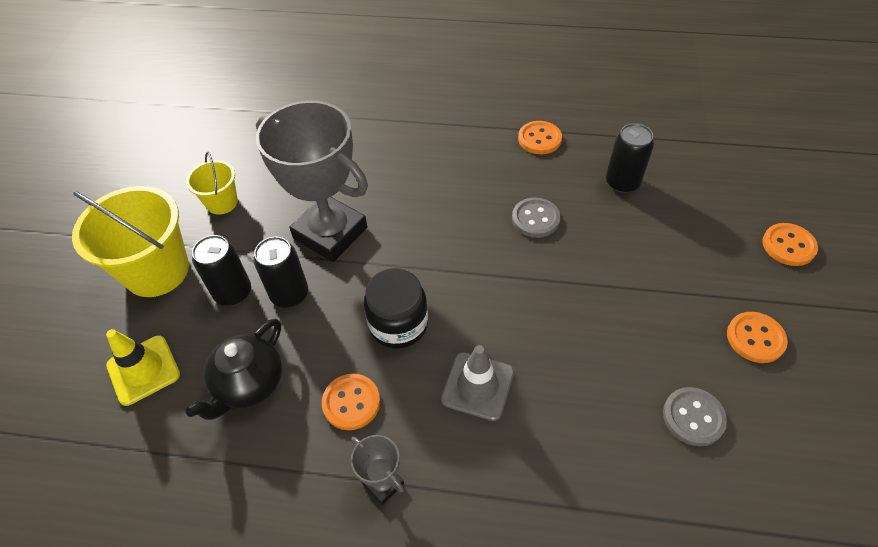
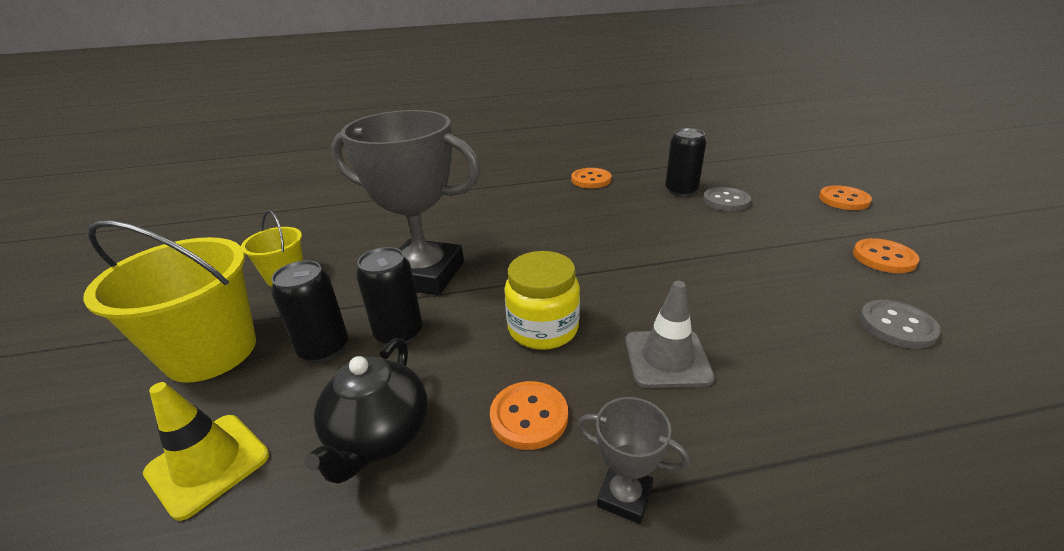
camera: 20 degrees left, 20 degrees down
(398, 324) = (543, 328): black jar -> yellow jar
(535, 219) = (626, 224): grey button -> grey button (726, 201)

